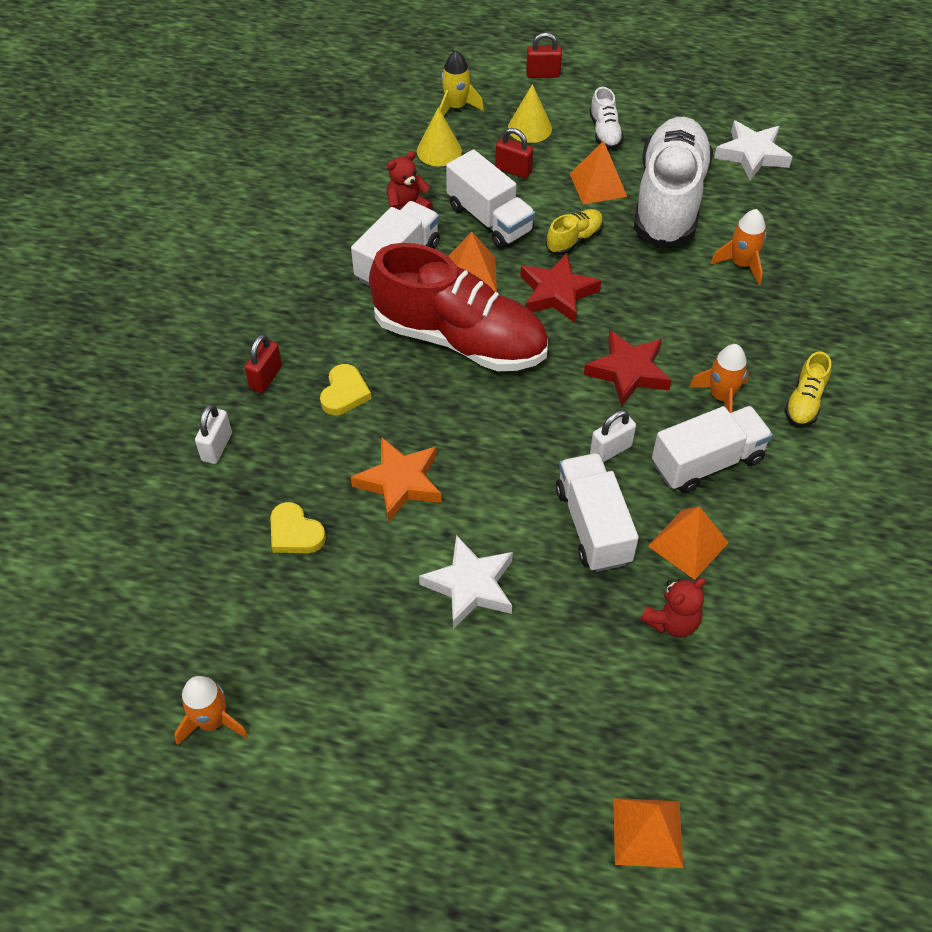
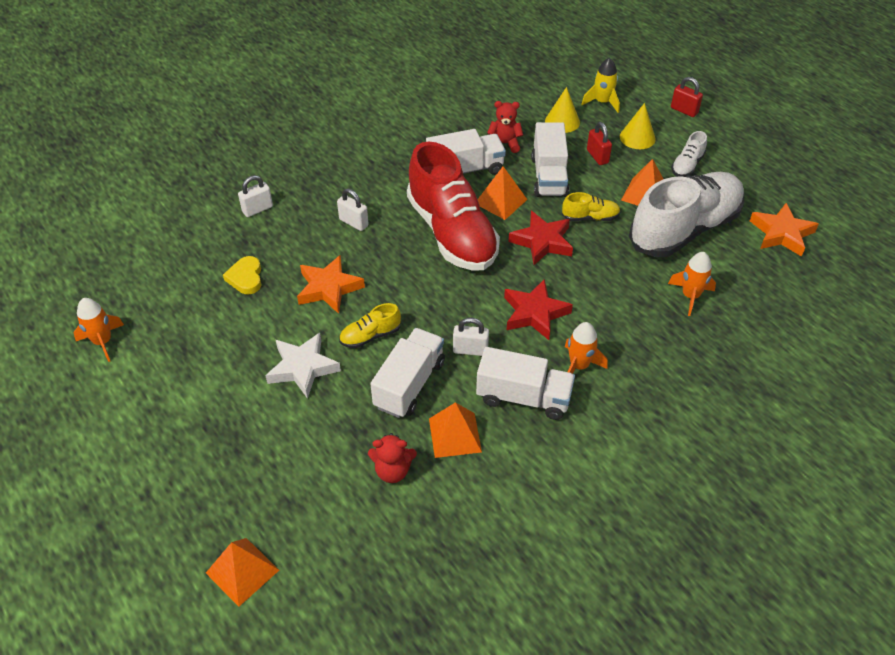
camera: 40 degrees right, 5 degrees down
(266, 377) = (322, 189): red padlock -> none
(344, 393) = (353, 222): yellow heart -> white padlock
(752, 154) = (781, 233): white star -> orange star
(804, 402) = (635, 405): yellow shoe -> yellow shoe (370, 336)

